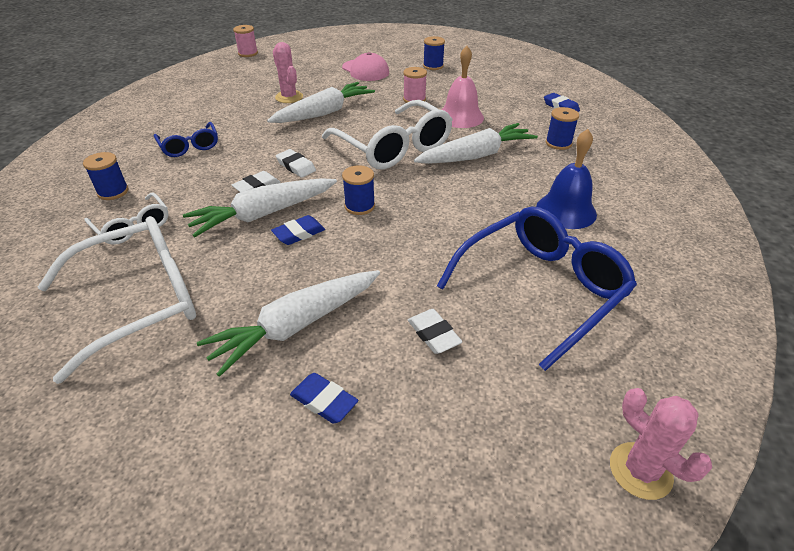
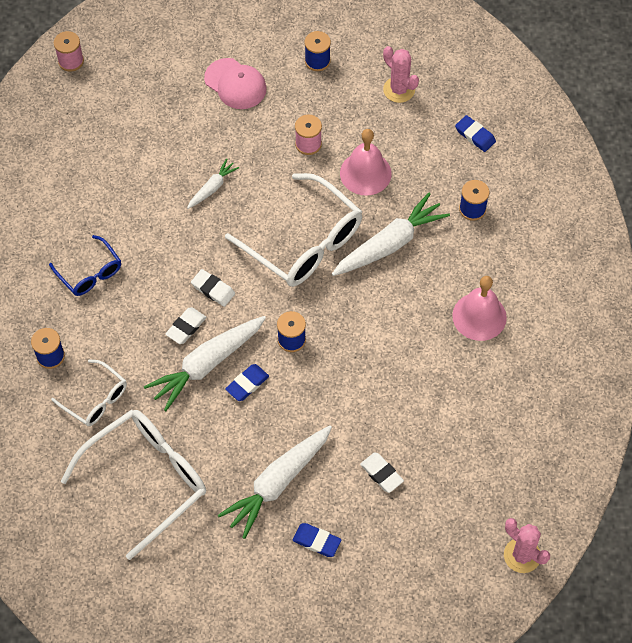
camera: 10 degrees left, 20 degrees up
(289, 97) = (161, 160): pink cactus -> pink cactus (399, 90)
(324, 113) = (212, 188): white carrot -> white carrot, size x0.52
(541, 289) = (459, 415): blue glasses -> none
(566, 210) = (479, 316): blue bell -> pink bell

